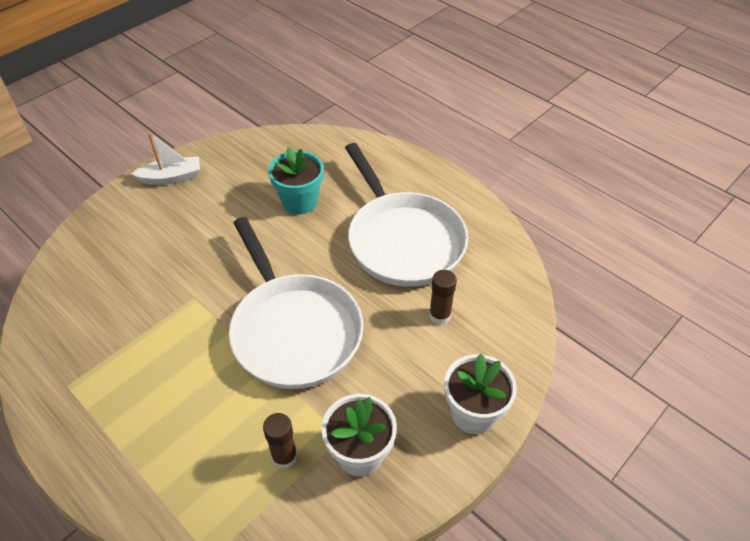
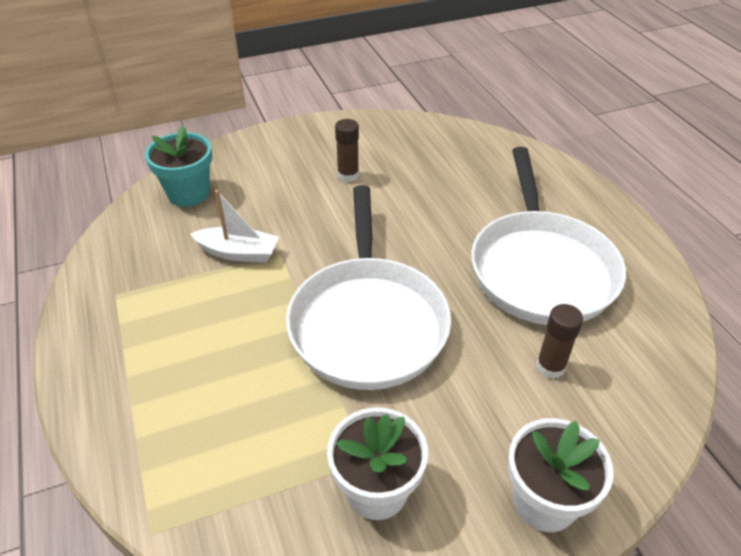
camera: 25 degrees right, 5 degrees down
(171, 177) = (319, 135): white boat -> white boat (238, 253)
(284, 456) = (288, 455): brown glue stick -> brown glue stick (348, 175)
(299, 202) = (439, 194): turquoise flower pot -> turquoise flower pot (188, 193)

